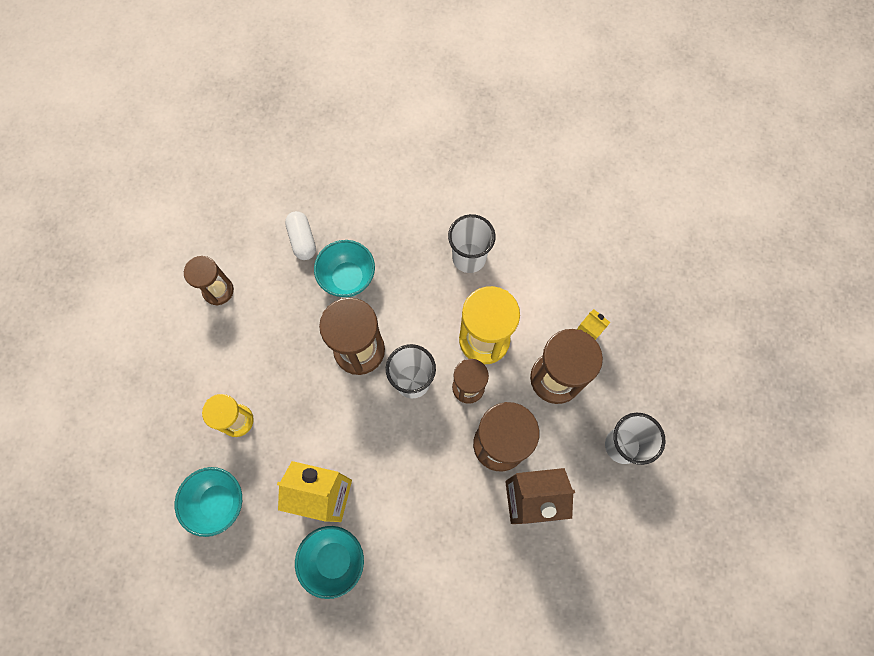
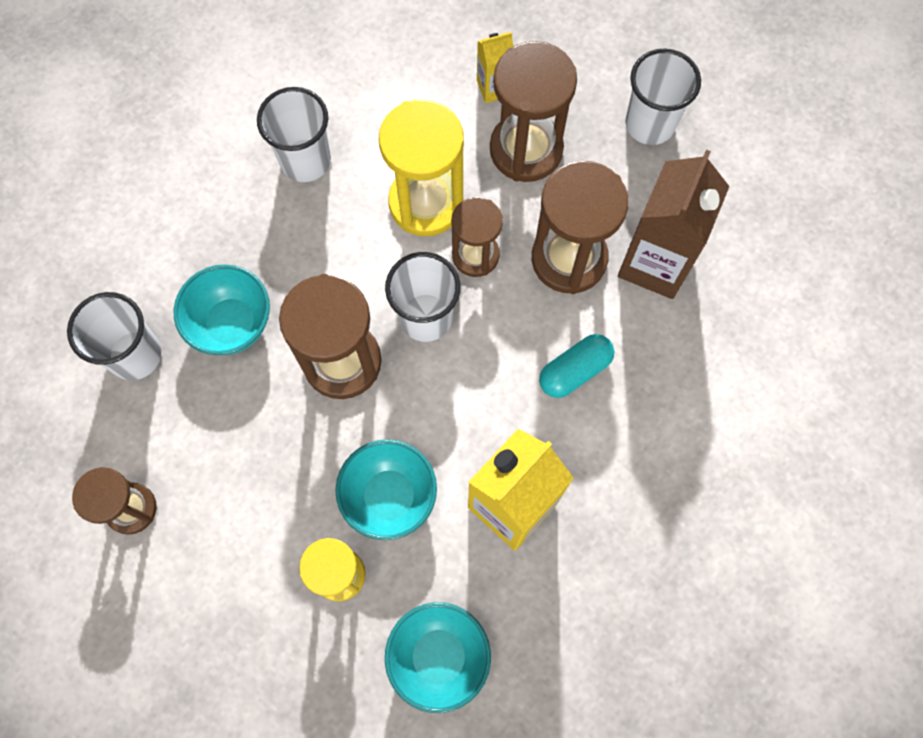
camera: 60 degrees left, 0 degrees up
(302, 240) = (135, 355): white capsule -> white cup
(334, 560) = (601, 538): turquoise bowl -> turquoise bowl (389, 496)
(429, 487) = (574, 370): none -> turquoise capsule

